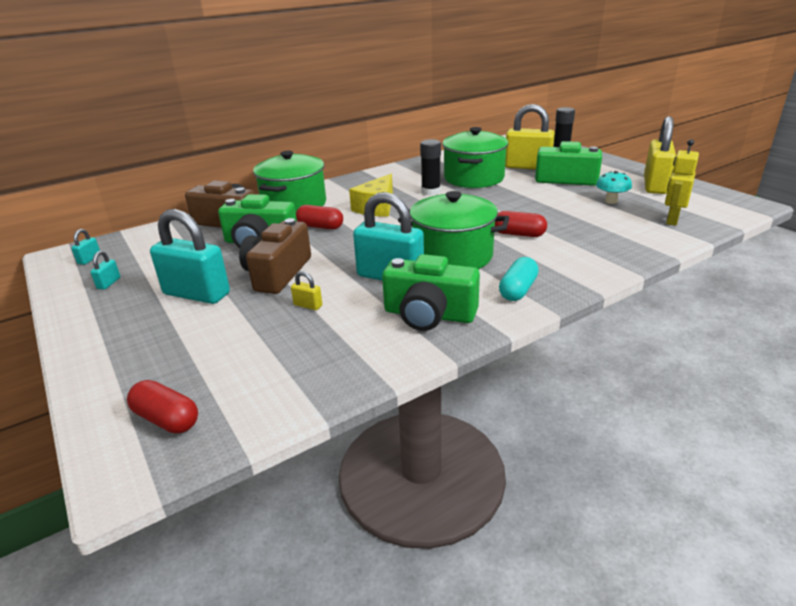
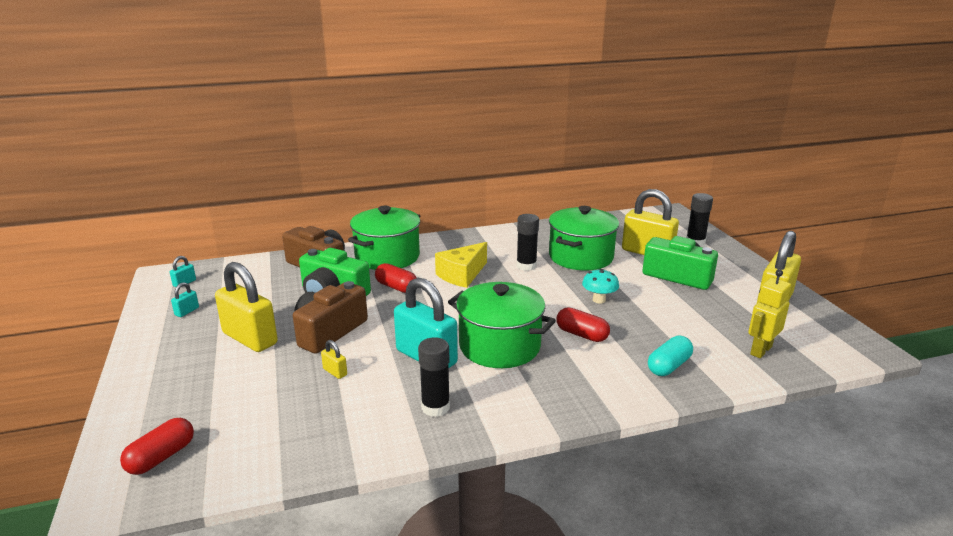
camera: 15 degrees right, 5 degrees down
(166, 419) = (161, 457): red capsule -> red capsule turned 75 degrees clockwise
(196, 294) = (250, 338): turquoise padlock -> yellow padlock
(429, 315) = (435, 407): green camera -> black glue stick
(518, 290) = (537, 399): turquoise capsule -> turquoise capsule (669, 366)
(611, 201) = (709, 313): turquoise mushroom -> turquoise mushroom (599, 300)

